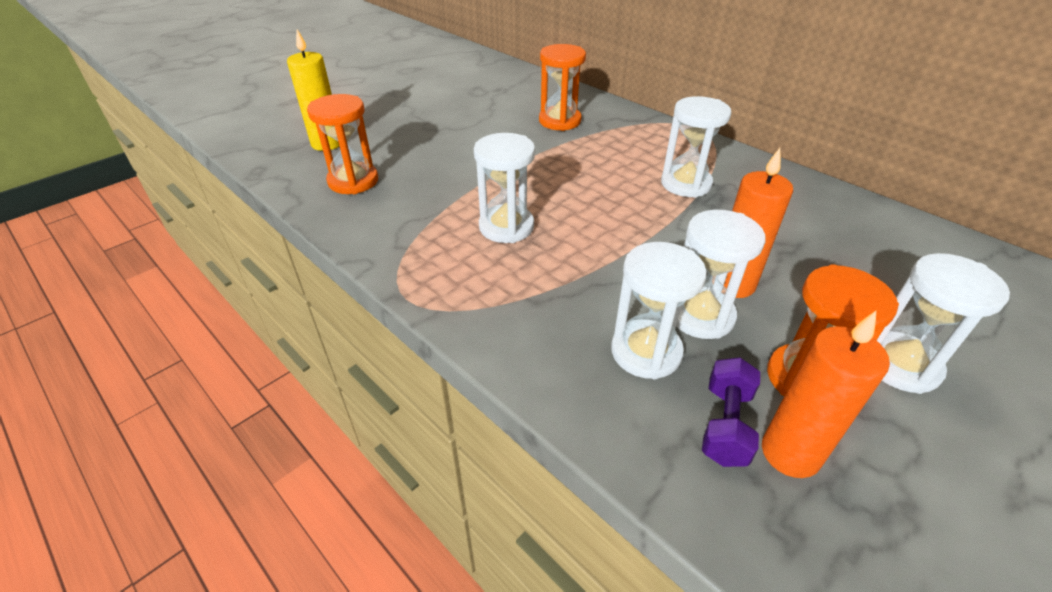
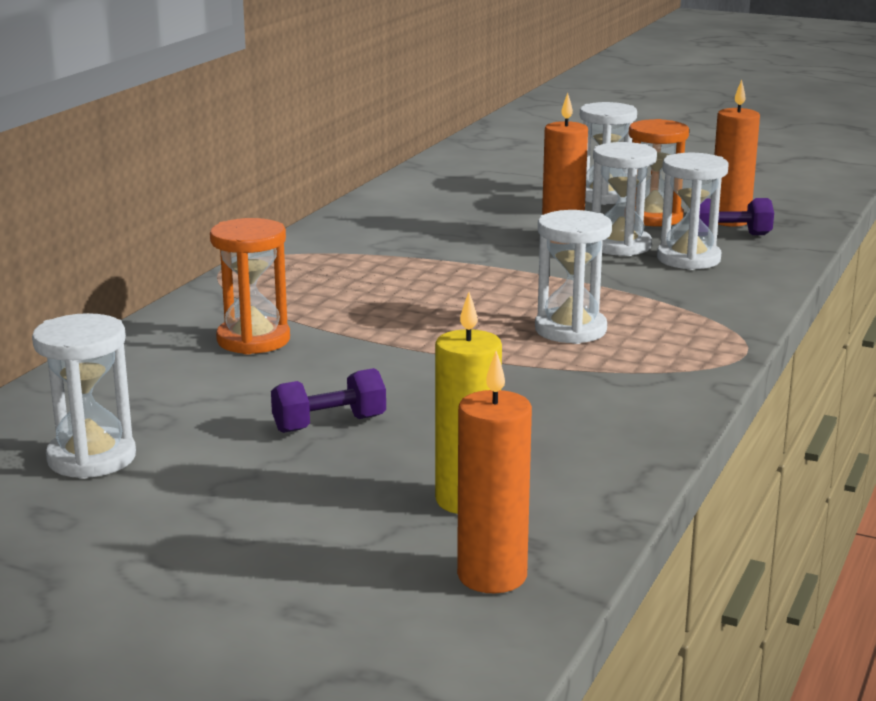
camera: 110 degrees left, 20 degrees down
(263, 137) = (492, 576): none -> orange candle
(353, 181) = (562, 442): orange hourglass -> none
(436, 125) = (329, 424): none -> purple dumbbell
(686, 184) = (391, 261): white hourglass -> white hourglass (91, 458)

